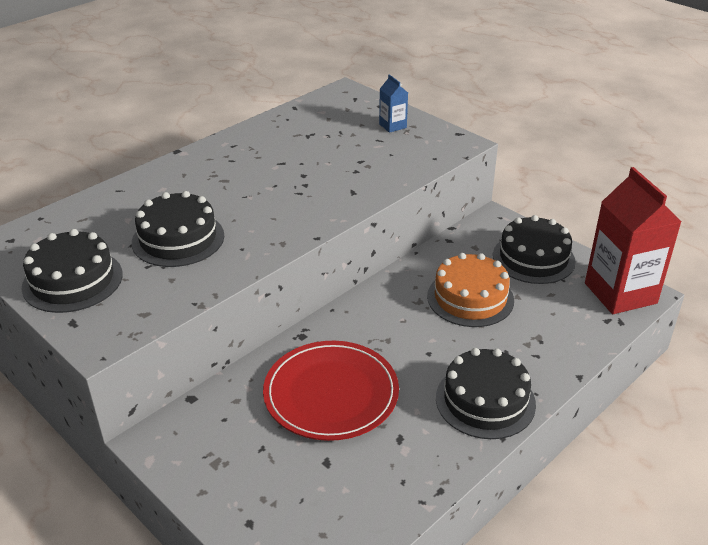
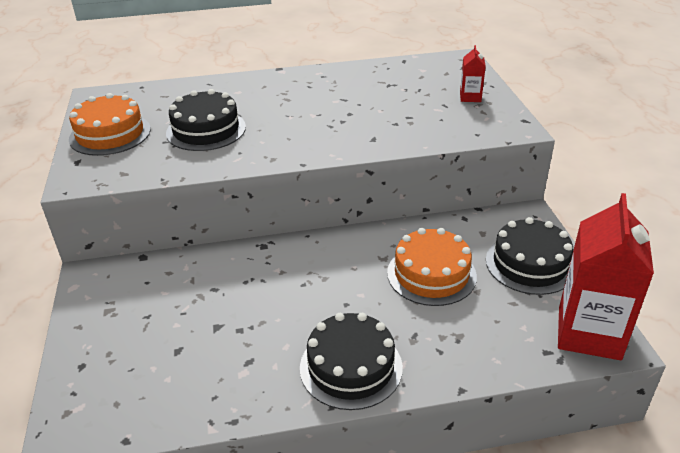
camera: 35 degrees right, 0 degrees up
(72, 280) = (110, 134): black cake -> orange cake
(331, 393) = (237, 300): red plate -> none
(392, 126) = (470, 97): blue carton -> red carton

